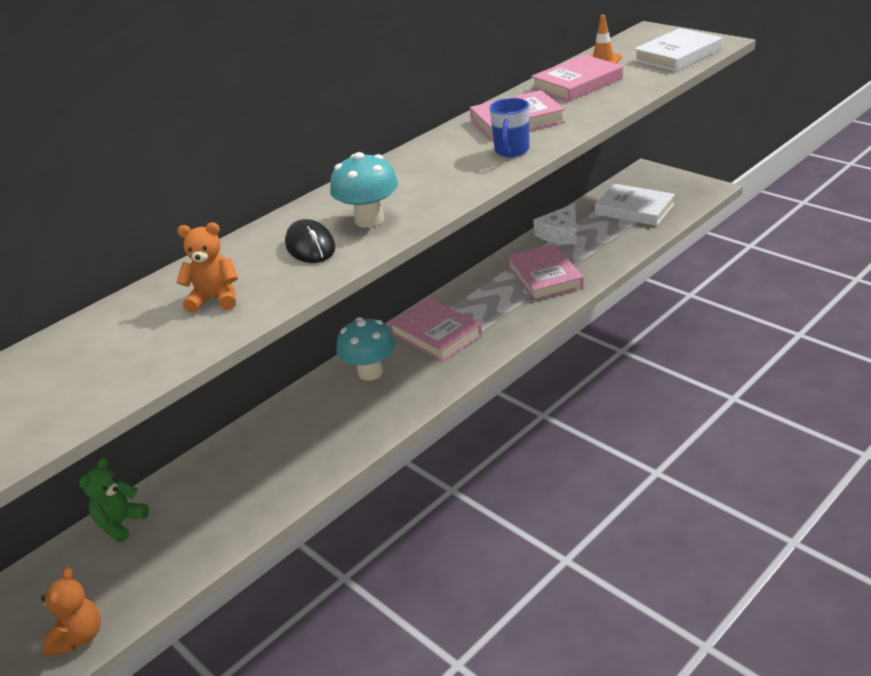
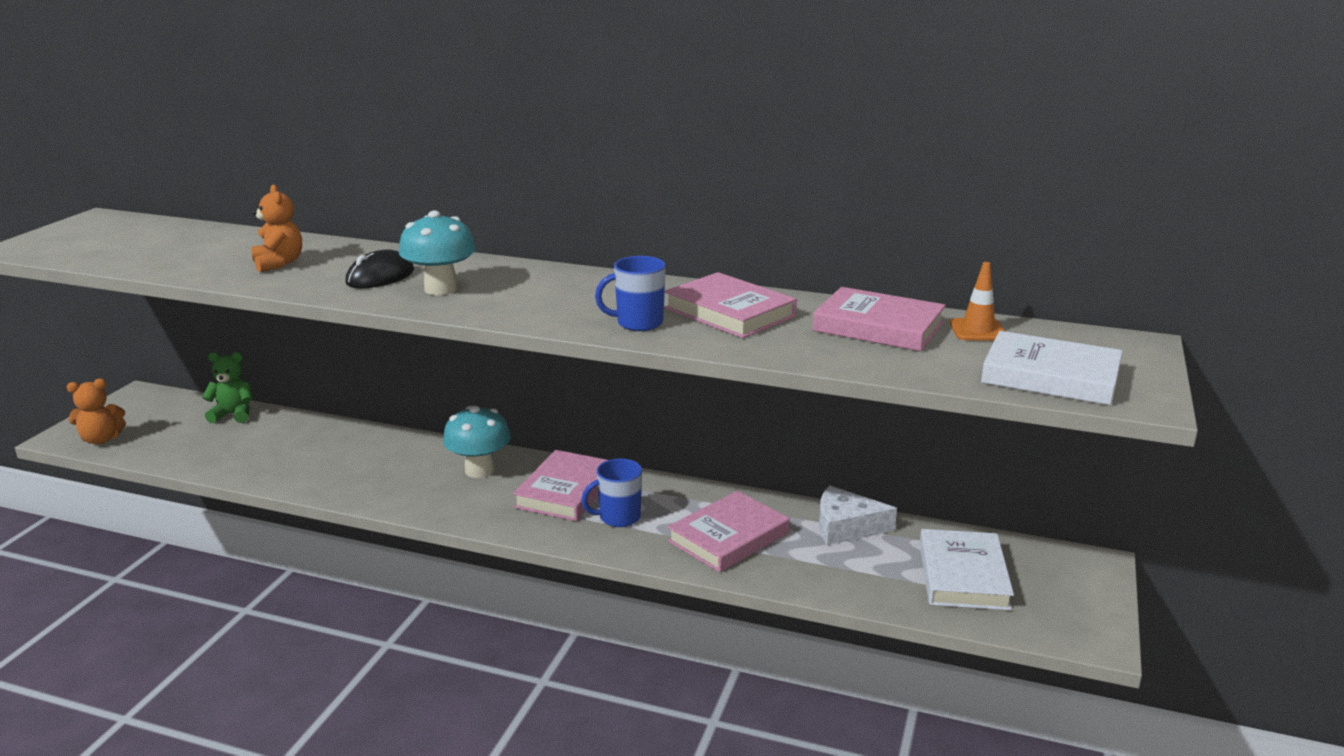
camera: 60 degrees right, 10 degrees down
(490, 316) = (618, 518): none -> blue mug

